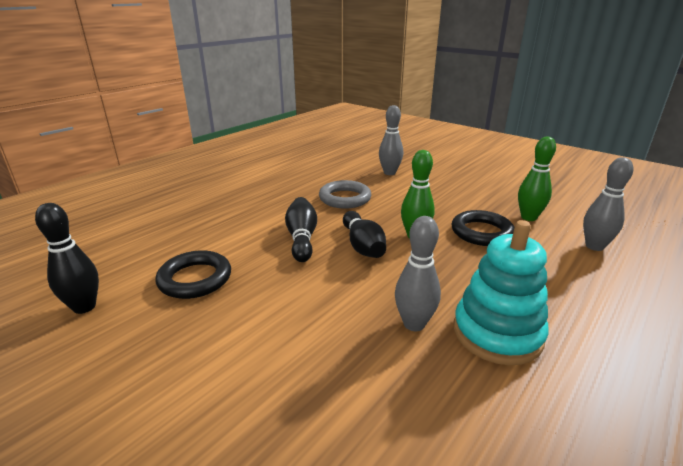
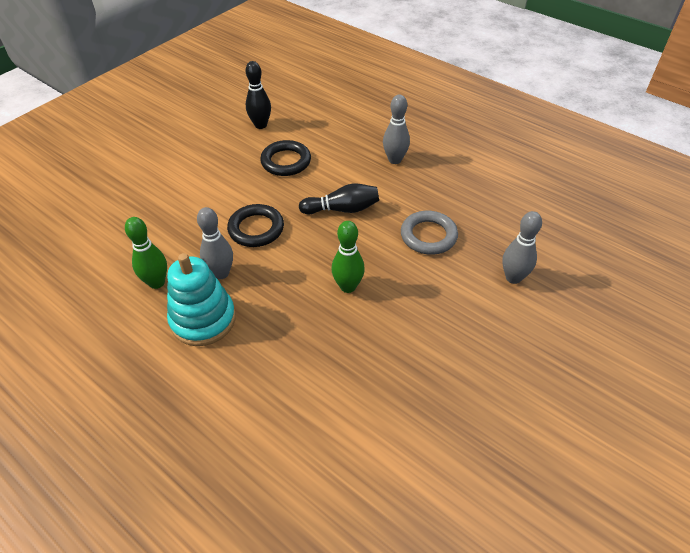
camera: 90 degrees right, 20 degrees up
(362, 246) = (329, 248): black bowling pin -> none
(481, 232) = (356, 344): black ring -> black ring (256, 229)
(528, 217) = (396, 401): green bowling pin -> green bowling pin (157, 282)
(594, 246) = (326, 447): grey bowling pin -> grey bowling pin (395, 160)

